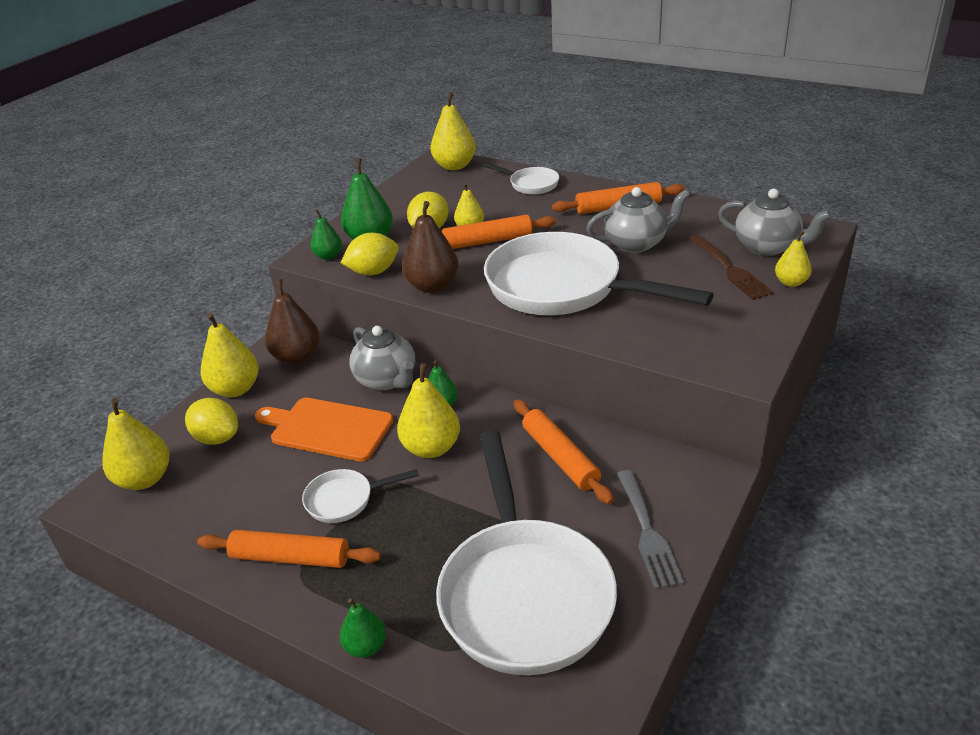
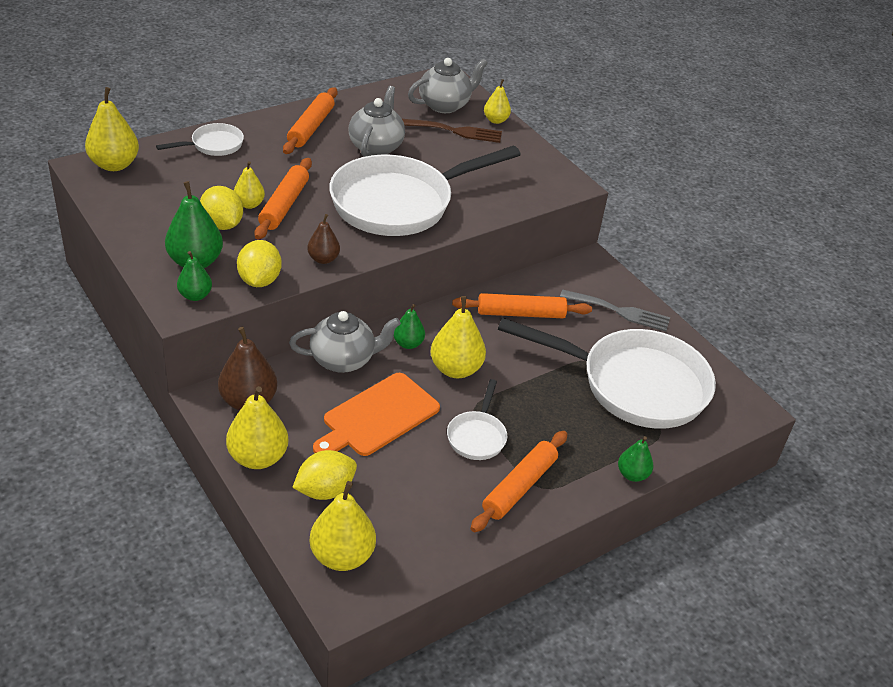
camera: 70 degrees left, 5 degrees up
(432, 286) = (323, 259): brown pear -> brown pear, size x0.59

